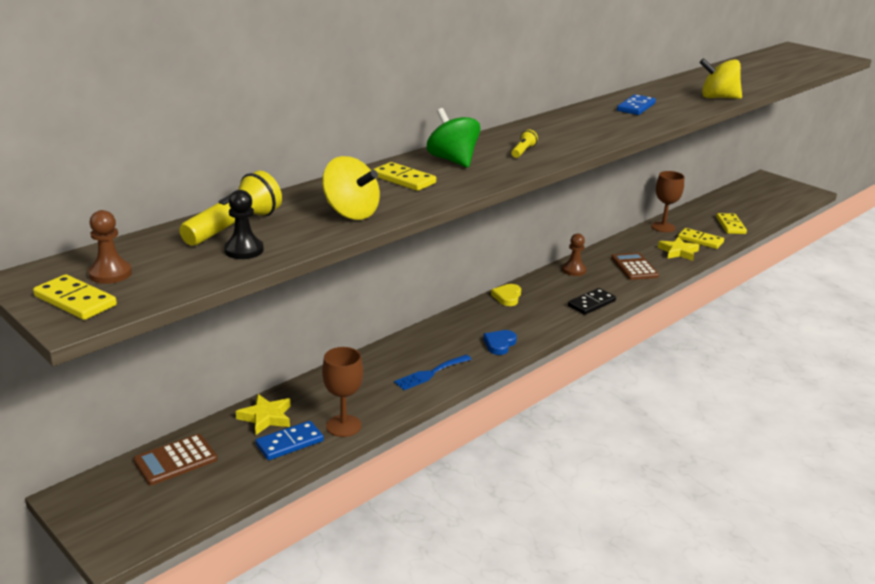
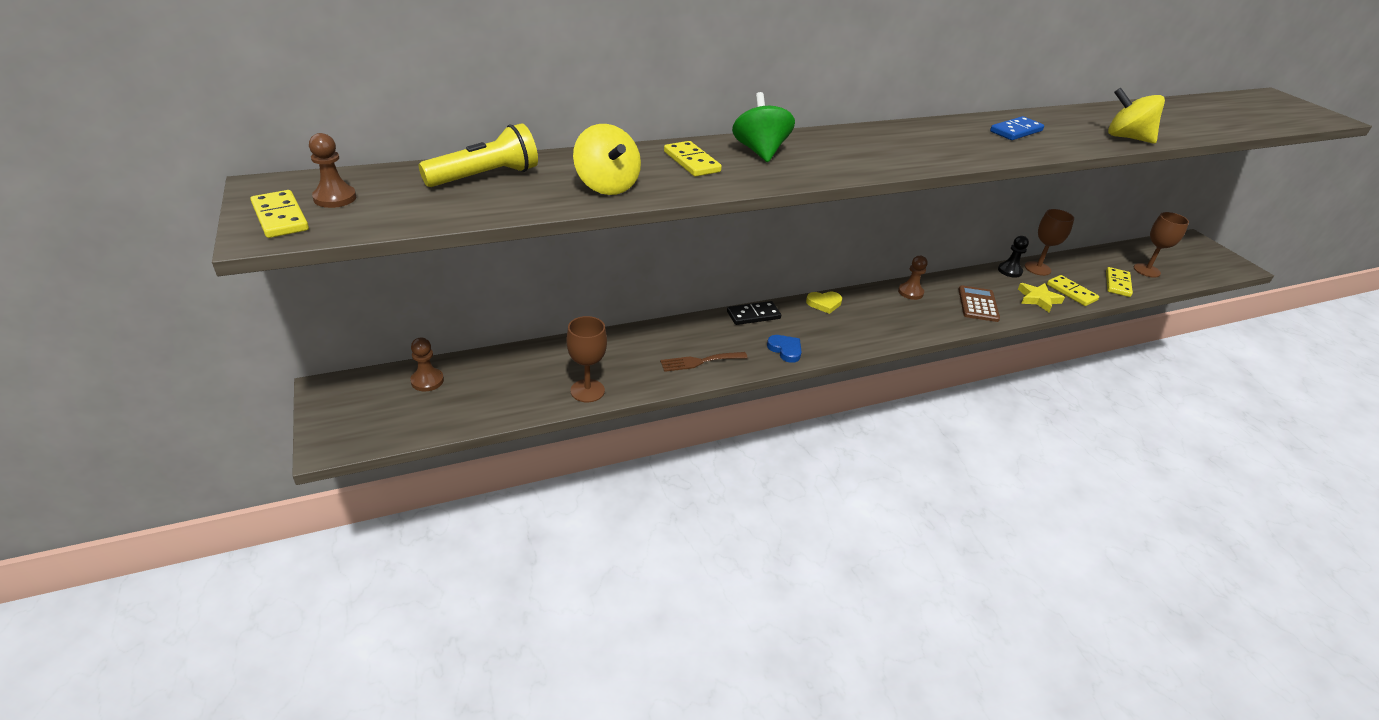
camera: 20 degrees right, 10 degrees up
(176, 460) = (427, 381): brown calculator -> brown pawn
(244, 250) = (471, 202): black pawn -> black pawn (1009, 271)
(266, 417) = (526, 363): yellow star -> none
(290, 443) = (530, 393): blue domino -> none
(430, 373) = (700, 361): blue fork -> brown fork
(499, 344) = (785, 350): blue heart -> blue heart turned 90 degrees clockwise
(507, 297) = (824, 303): yellow heart -> yellow heart turned 135 degrees counterclockwise
(523, 151) = (844, 156): yellow flashlight -> none
(591, 303) = (907, 332): black domino -> black domino (753, 315)
(745, 210) = (1146, 270): none -> brown goblet

